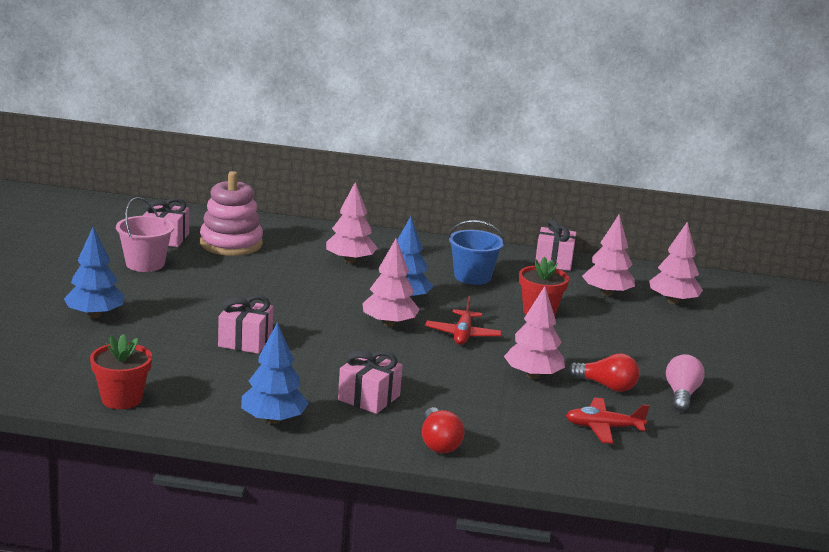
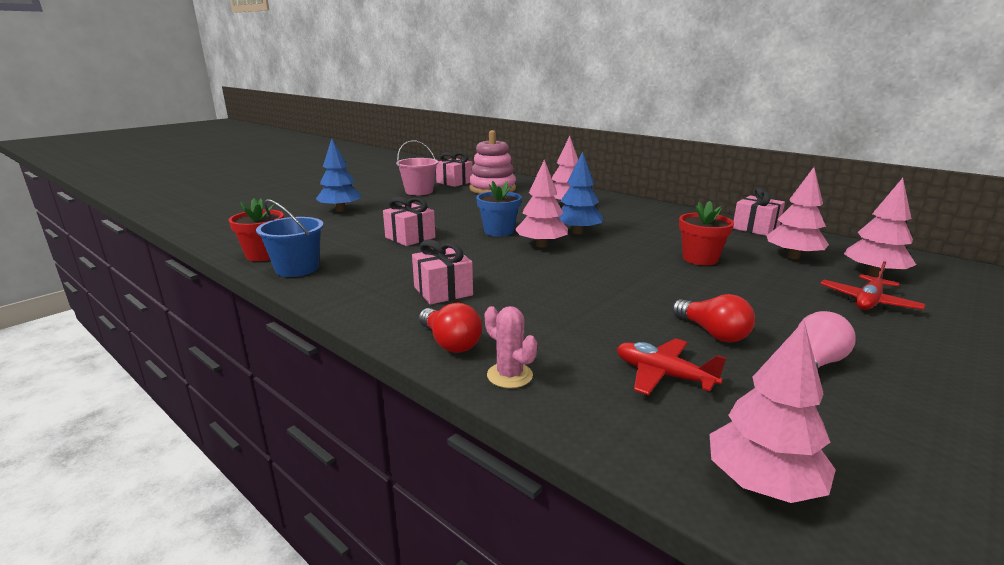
camera: 35 degrees right, 0 degrees up
(273, 420) = (338, 290): blue tree -> none
(325, 313) = (499, 231): none -> blue flower pot
(438, 443) = (450, 343): red light bulb -> red light bulb turned 60 degrees counterclockwise
(462, 335) = (598, 263): red plane -> red plane (868, 302)
(472, 277) = (660, 227): blue bucket -> blue bucket (297, 268)
(510, 455) = (509, 375): none -> pink cactus
(532, 375) = (632, 306): pink tree -> pink tree (762, 484)

